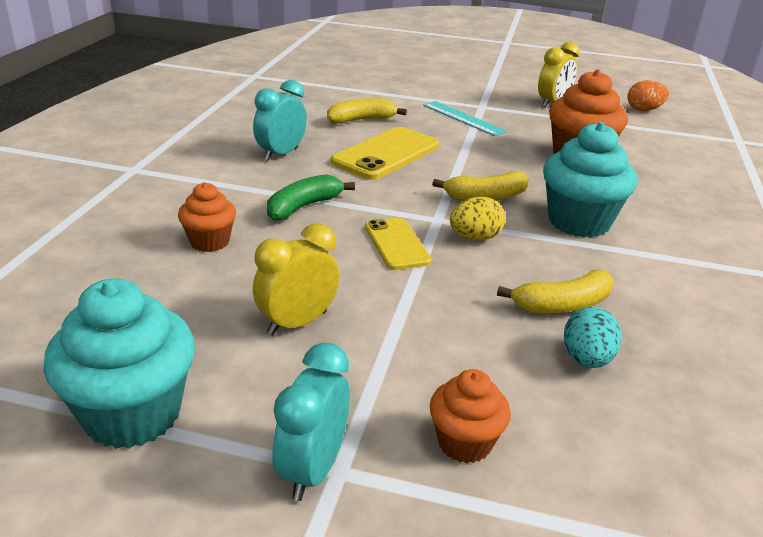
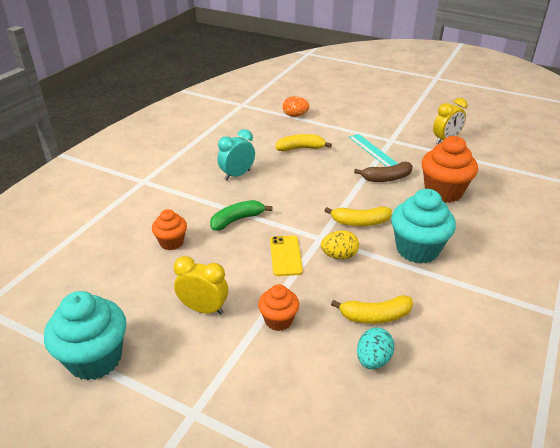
camera: 15 degrees right, 5 degrees up
(297, 323) = (204, 309): yellow clock -> yellow clock turned 45 degrees clockwise
(313, 469) = (179, 410): turquoise clock -> none
(386, 154) = (306, 180): yellow phone -> none
(464, 443) = (271, 407): orange cupcake -> orange cupcake (278, 320)
(496, 146) = (386, 178): none -> brown banana
(643, 110) = (515, 150): orange egg -> orange egg (295, 115)

